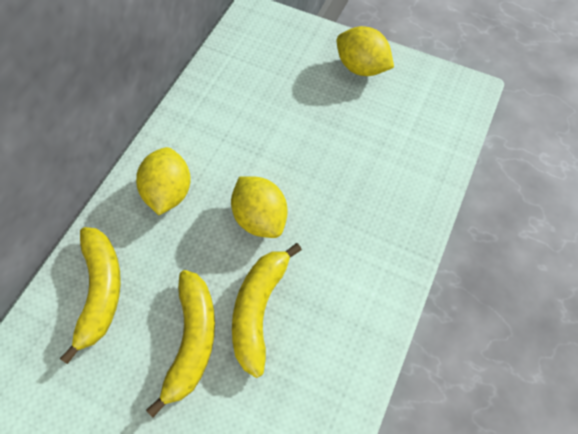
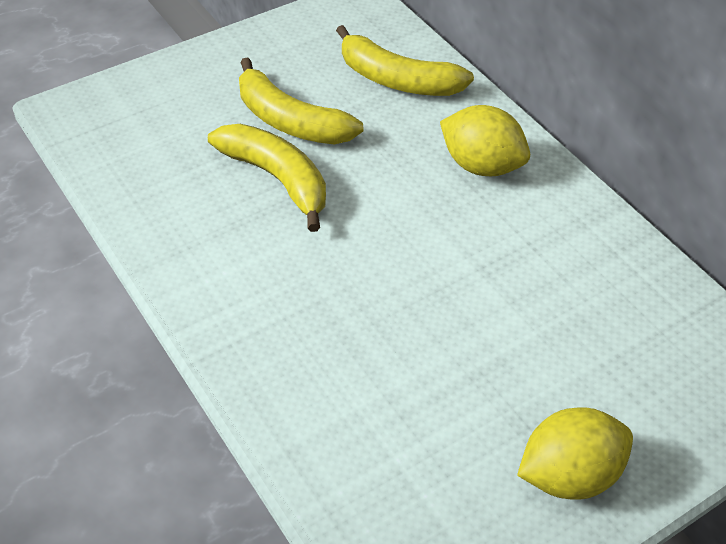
camera: 120 degrees right, 15 degrees down
(260, 217) = (385, 227): yellow lemon -> none

